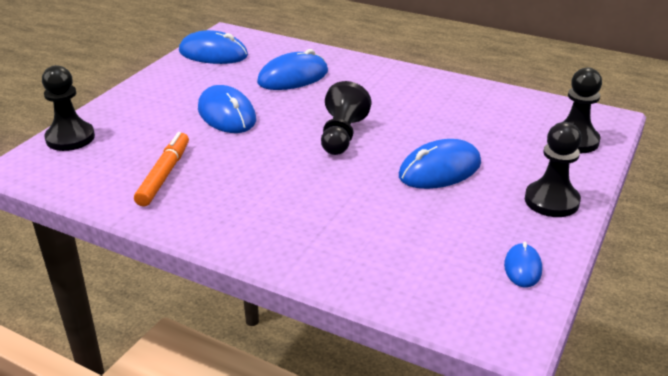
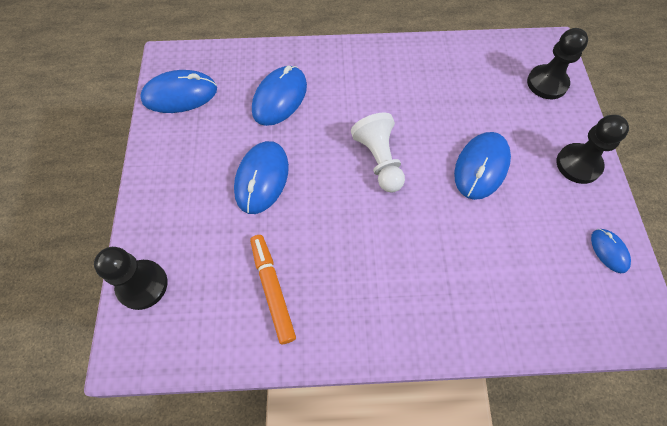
camera: 30 degrees left, 30 degrees up
(226, 114) = (262, 178): blue mouse -> blue mouse turned 75 degrees clockwise
(342, 136) = (379, 160): black pawn -> white pawn

